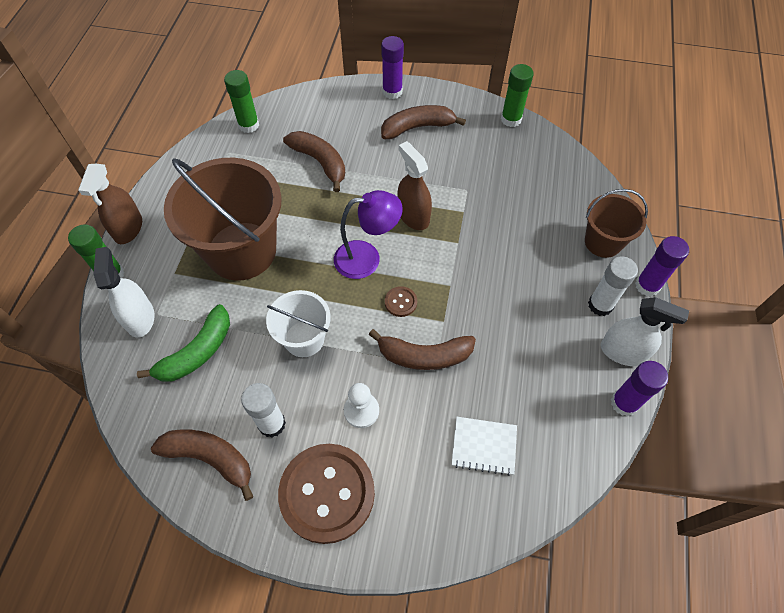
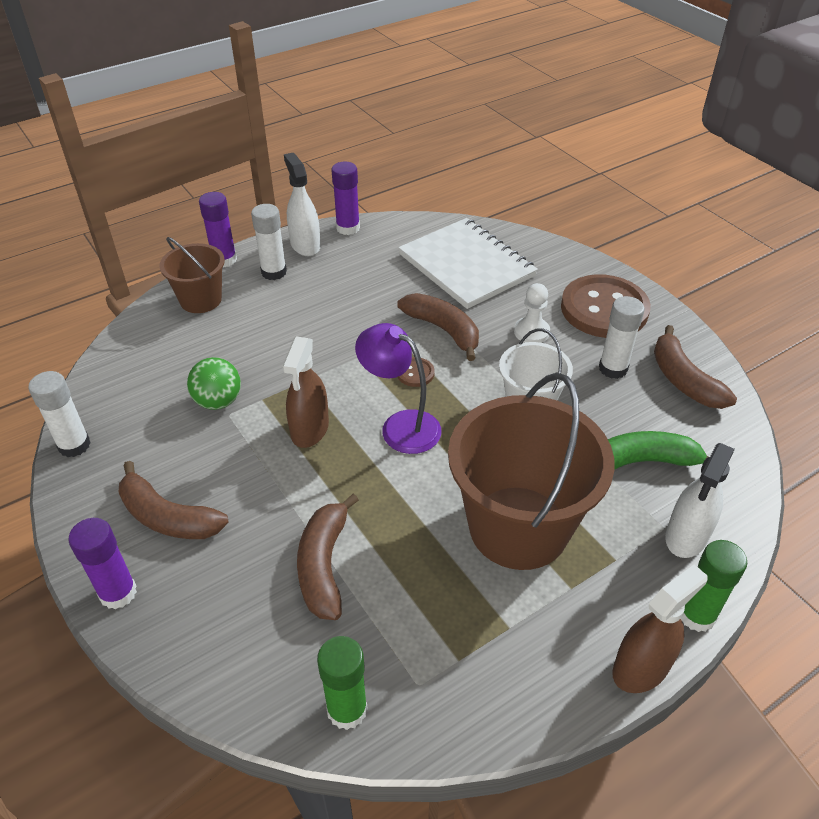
camera: 135 degrees left, 15 degrees down
(483, 191) = (218, 401): none -> green ball
(484, 446) = (466, 265): white notebook -> white notebook, size x2.01
(511, 119) = (74, 445): green glue stick -> white glue stick

